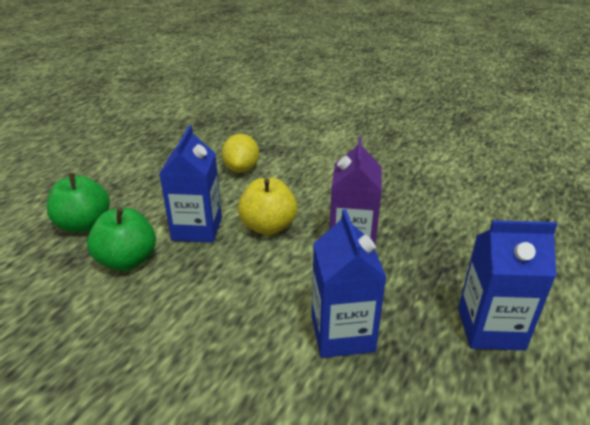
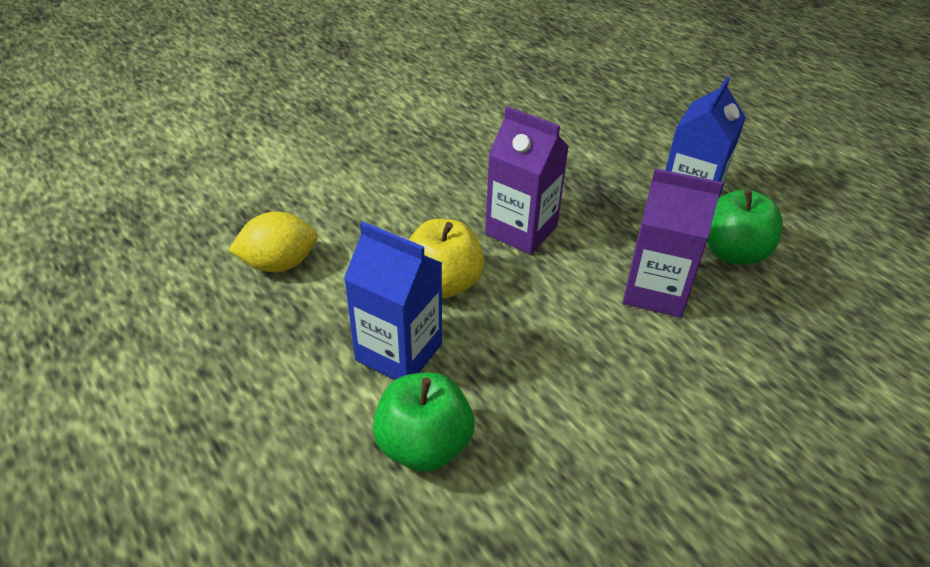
camera: 65 degrees left, 10 degrees up
(84, 225) = (286, 487): green apple -> green apple (732, 252)
(241, 169) = (279, 264): yellow lemon -> yellow lemon turned 45 degrees counterclockwise
(342, 334) = (655, 291): blue carton -> purple carton

